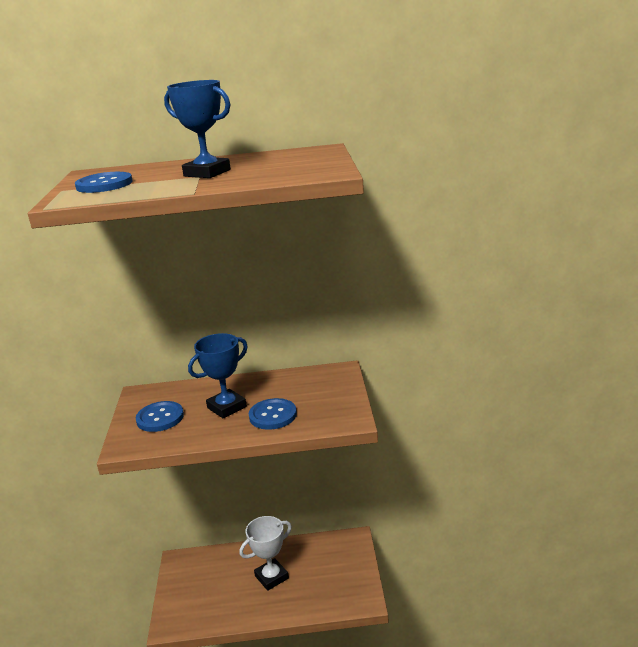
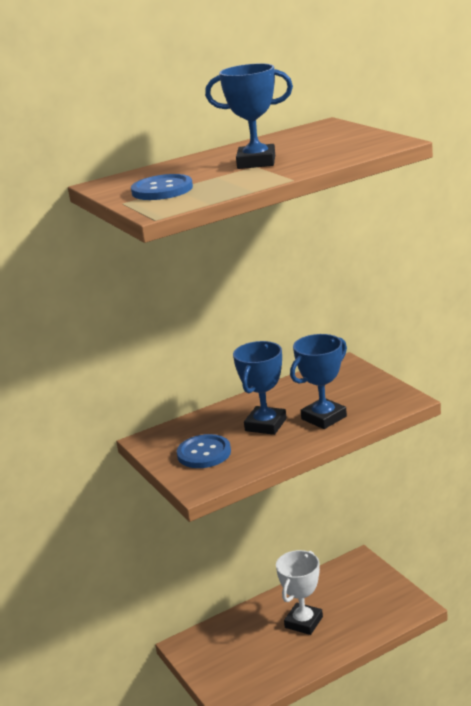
camera: 25 degrees left, 0 degrees up
(273, 415) = (324, 418): blue button -> blue trophy

